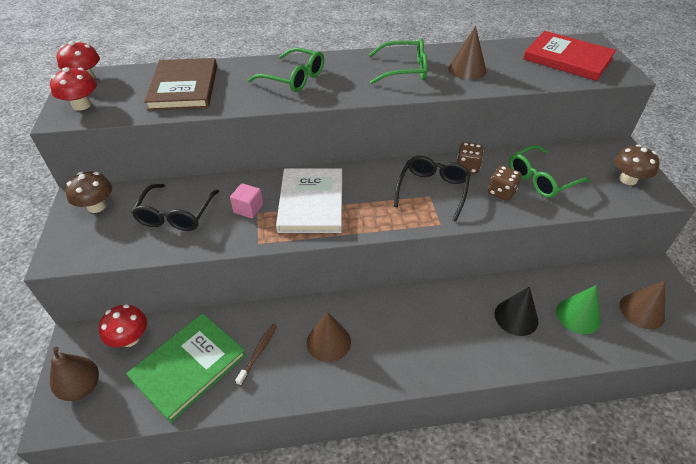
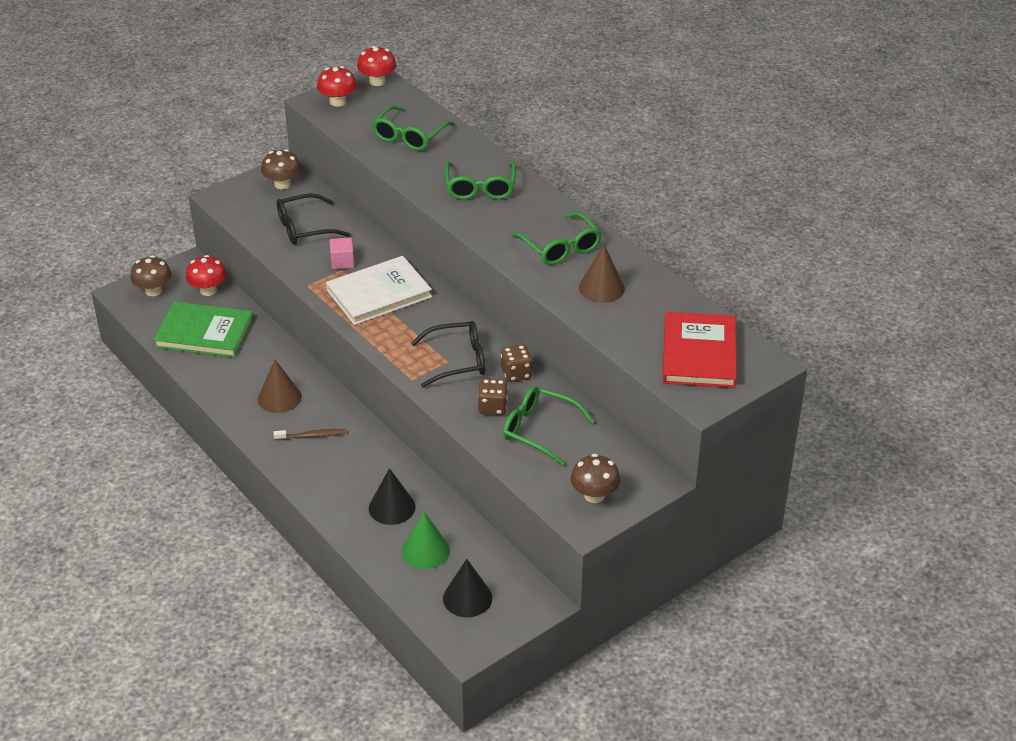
camera: 60 degrees right, 5 degrees down
(82, 387) = (153, 290): brown pear -> brown mushroom
(184, 87) = (409, 136): brown book -> green glasses
(258, 352) = (242, 363): brown toothbrush -> brown toothbrush (312, 436)
(642, 311) = (467, 598): brown cone -> black cone

